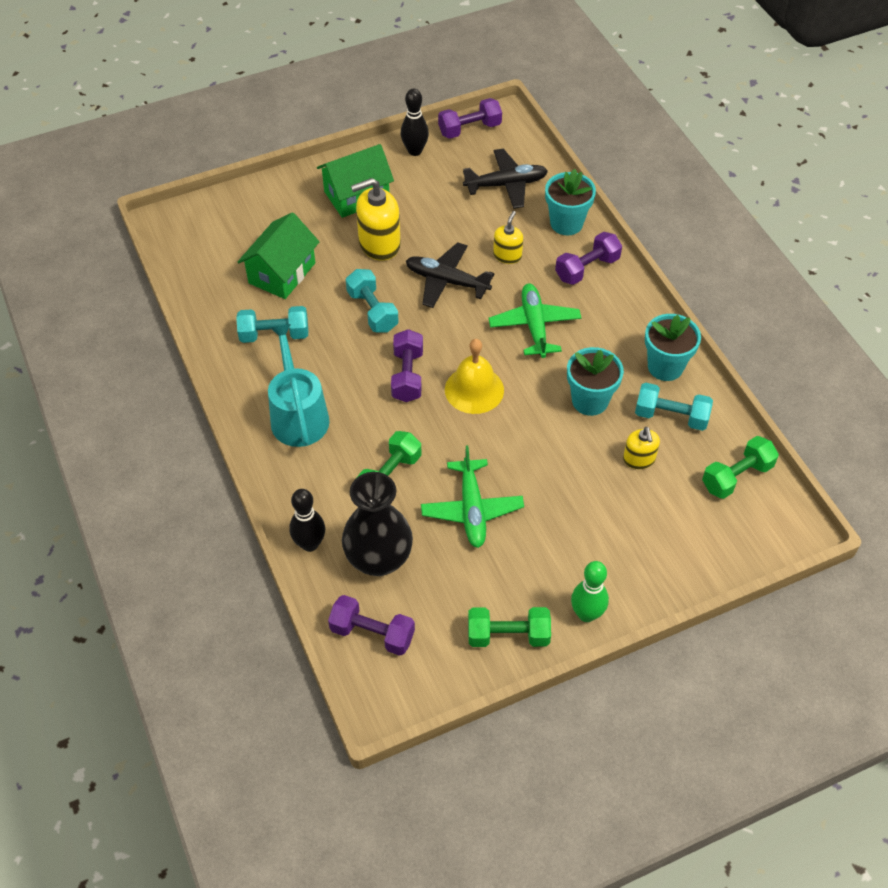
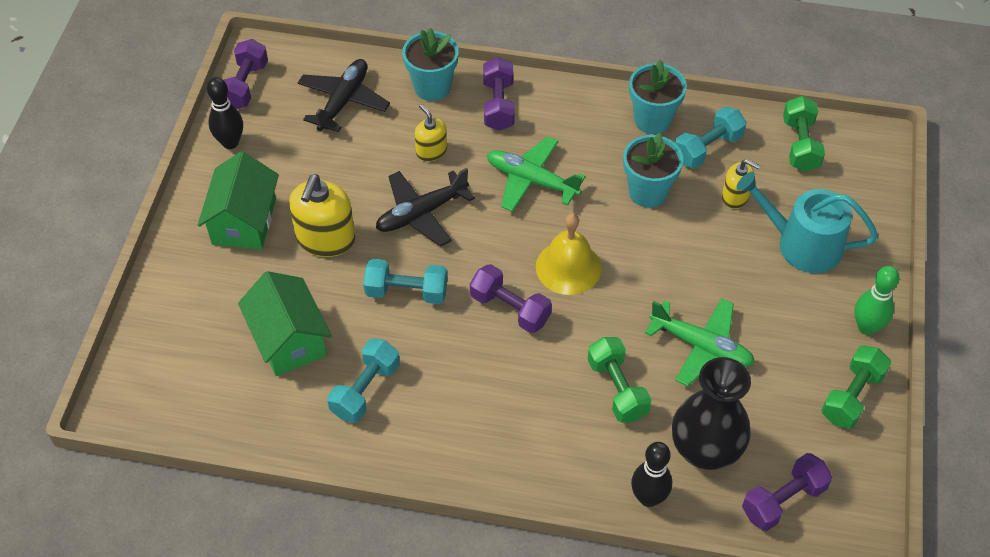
camera: 55 degrees left, 0 degrees up
(298, 415) = (486, 425): turquoise watering can -> turquoise watering can (801, 244)

